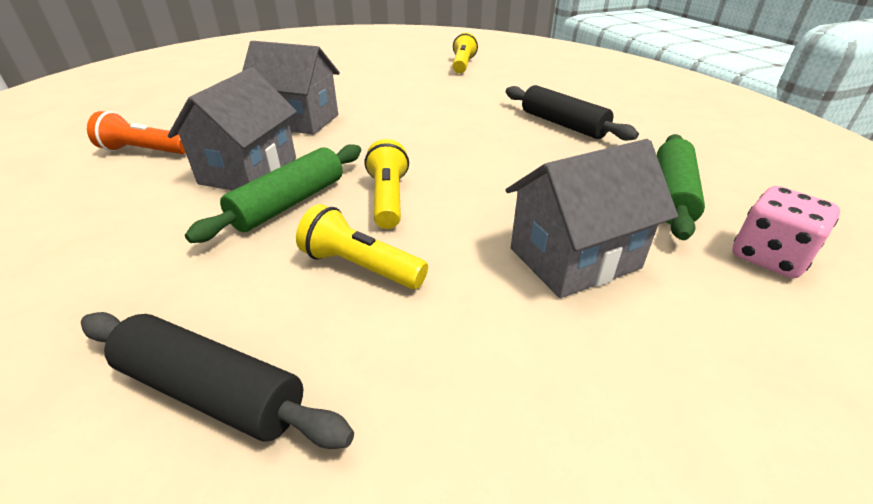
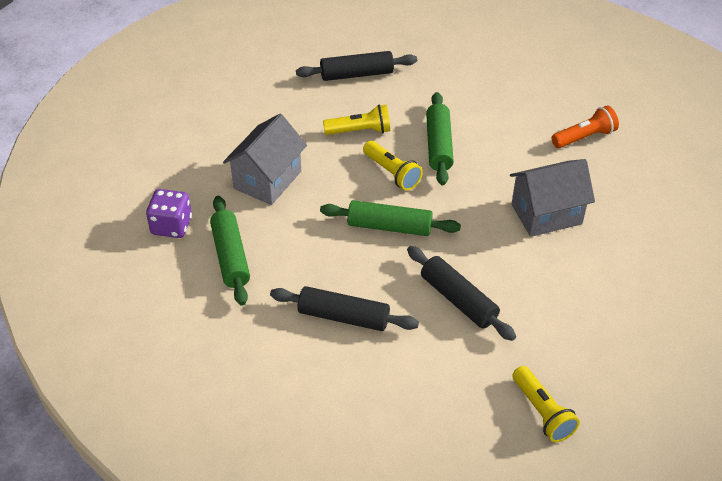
camera: 145 degrees right, 10 degrees up
(249, 171) = (496, 154): grey house -> none
(451, 106) = (458, 300): none -> black rolling pin
(453, 158) = (389, 226): none -> green rolling pin
(768, 257) = (171, 226): pink dice -> purple dice

